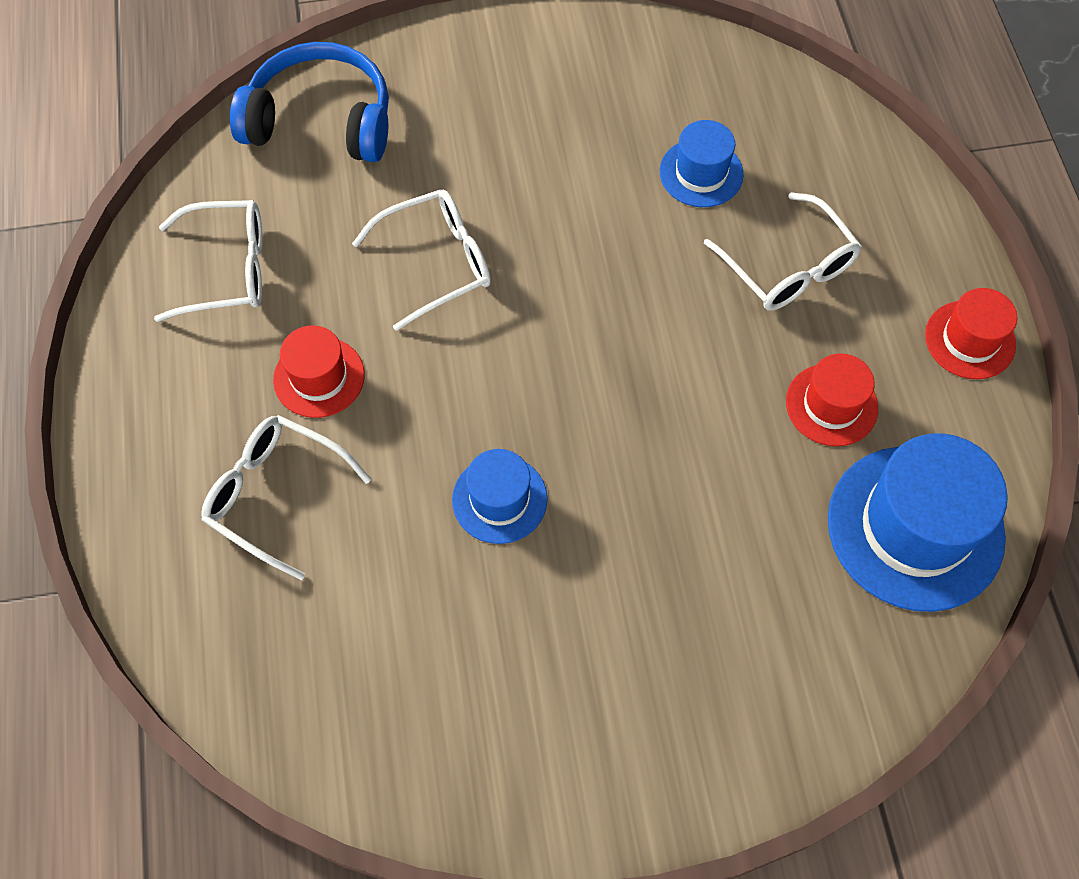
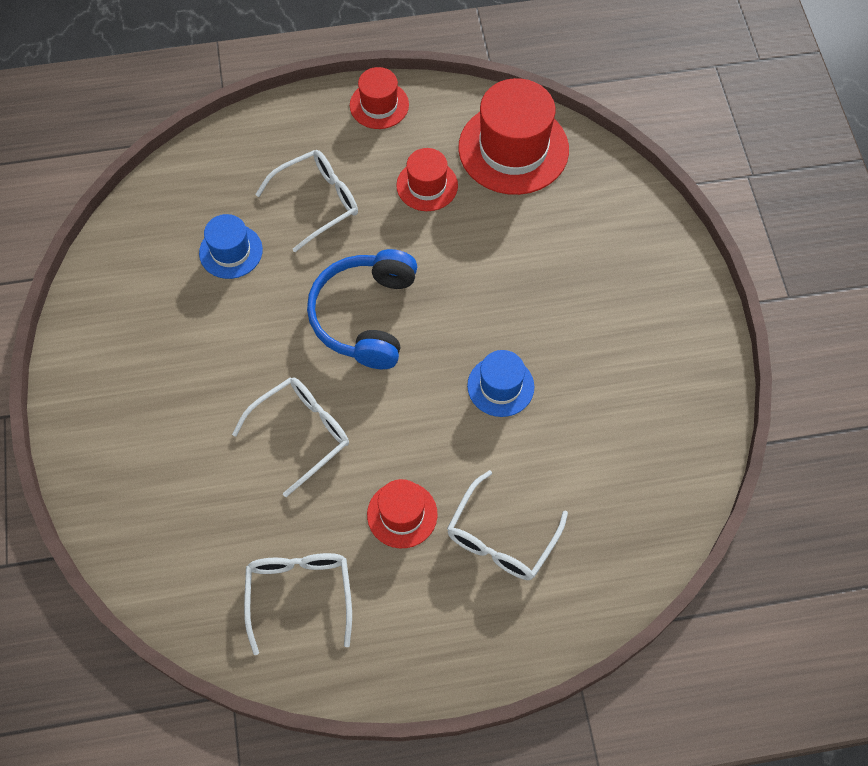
camera: 90 degrees left, 0 degrees up
(321, 121) = (151, 531): blue headphones -> blue headphones (365, 316)
(437, 263) = (301, 433): white glasses -> white glasses turned 75 degrees clockwise
(915, 527) = (513, 149): blue hat -> red hat

